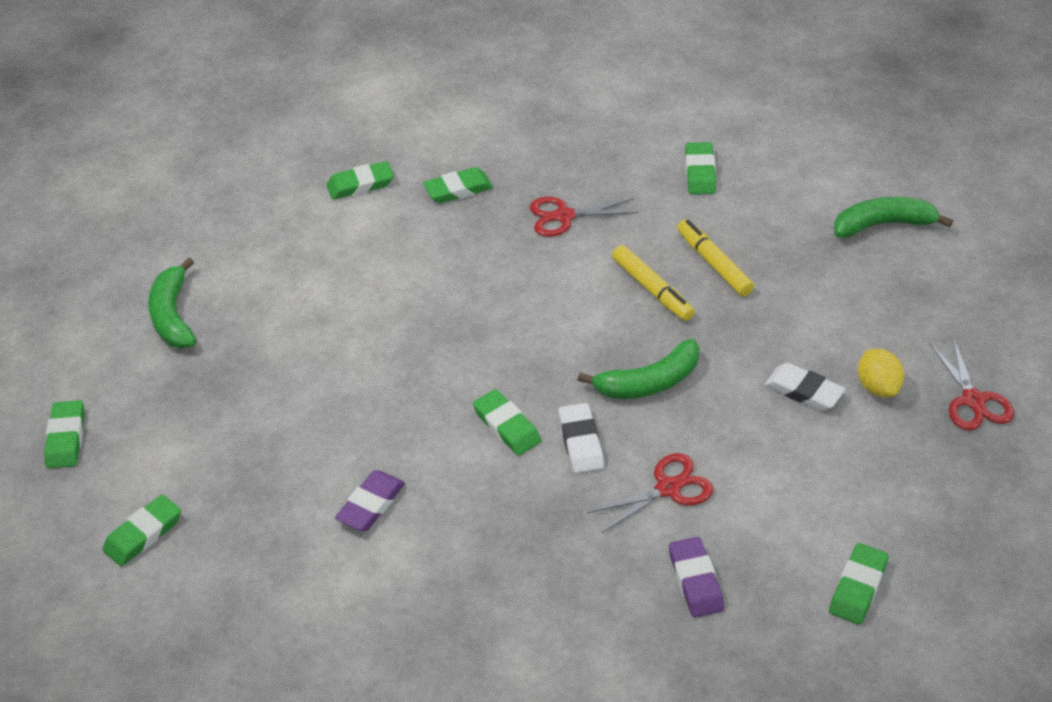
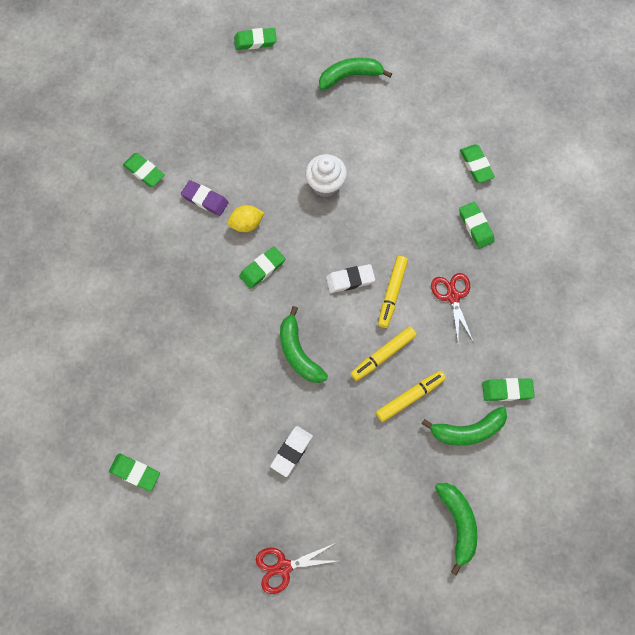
camera: 85 degrees right, 25 degrees up
(143, 534) = (188, 90): green eraser -> green eraser (144, 171)
(366, 348) = (325, 185): none -> white cupcake
(557, 277) = (392, 293): none -> yellow marker
(580, 442) = (249, 312): white eraser -> white eraser (350, 280)
(668, 488) = (212, 363): red scissors -> none
(695, 581) = (144, 377): purple eraser -> none
(758, 210) = (467, 430): none -> green banana
(878, 387) = (295, 501): yellow lemon -> yellow lemon (246, 224)

